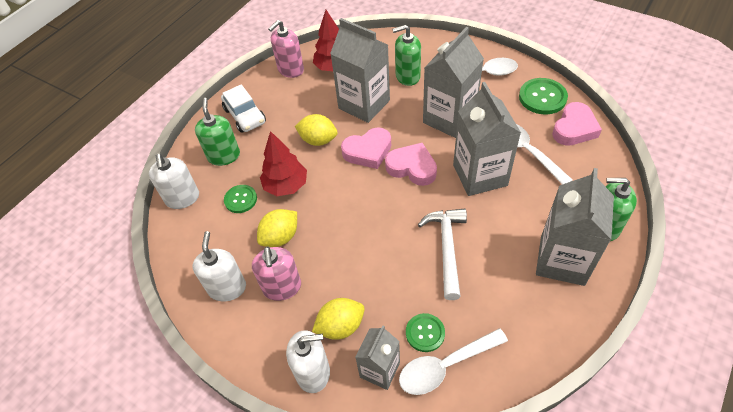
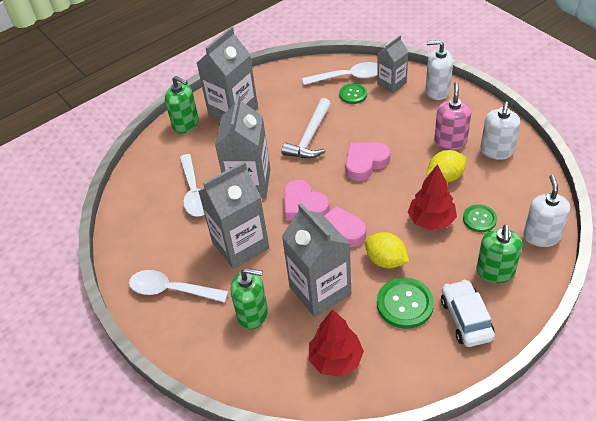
camera: 160 degrees left, 5 degrees down
(290, 70) = (394, 376): pink soap dispenser -> none
(340, 326) = (410, 109): yellow lemon -> none
(542, 97) = (135, 241): green button -> green button (405, 304)
(574, 128) = (137, 201): pink heart -> pink heart (365, 163)

